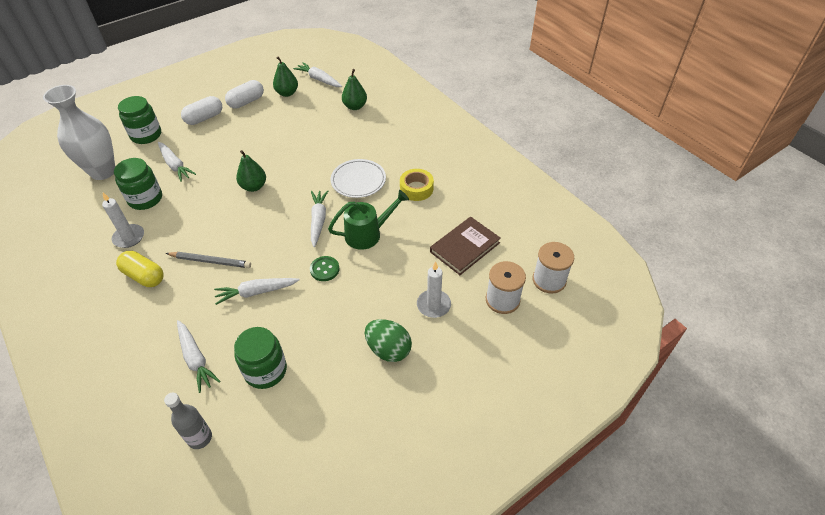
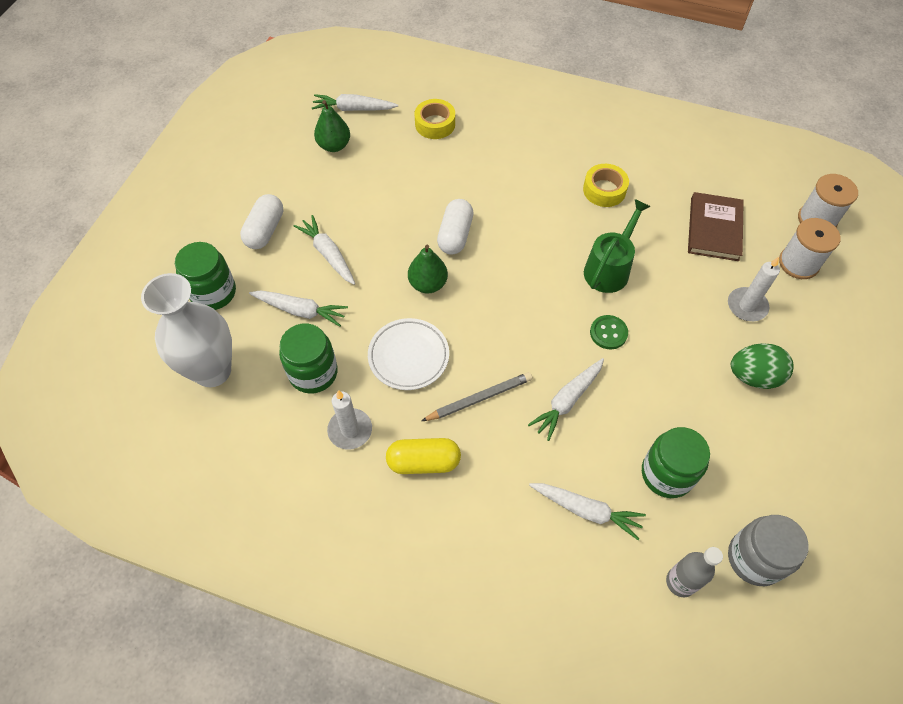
camera: 35 degrees left, 10 degrees up
(246, 102) = (295, 182): white capsule -> white capsule (455, 235)
(260, 458) = (754, 558): none -> grey jar
(318, 220) = (543, 283): white carrot -> white carrot (328, 254)
(355, 106) = (435, 124): green pear -> yellow tape
(358, 181) = (536, 213): white plate -> white plate (408, 356)

